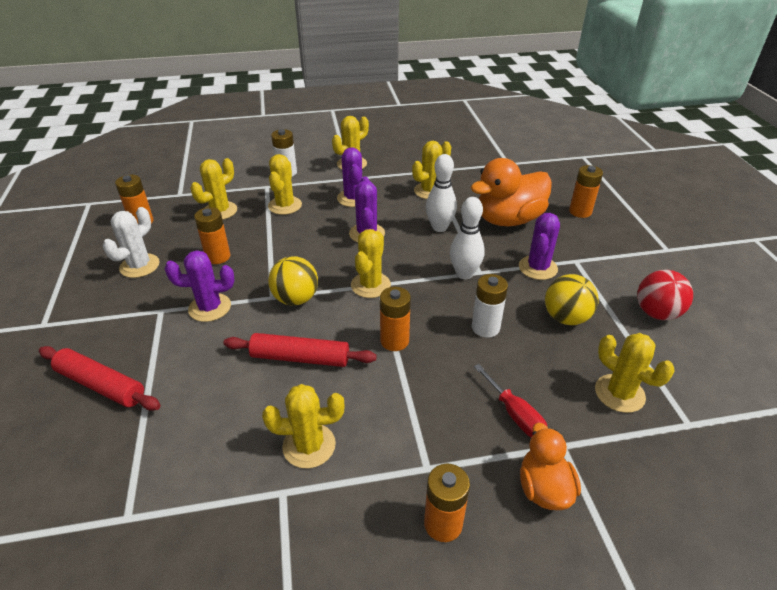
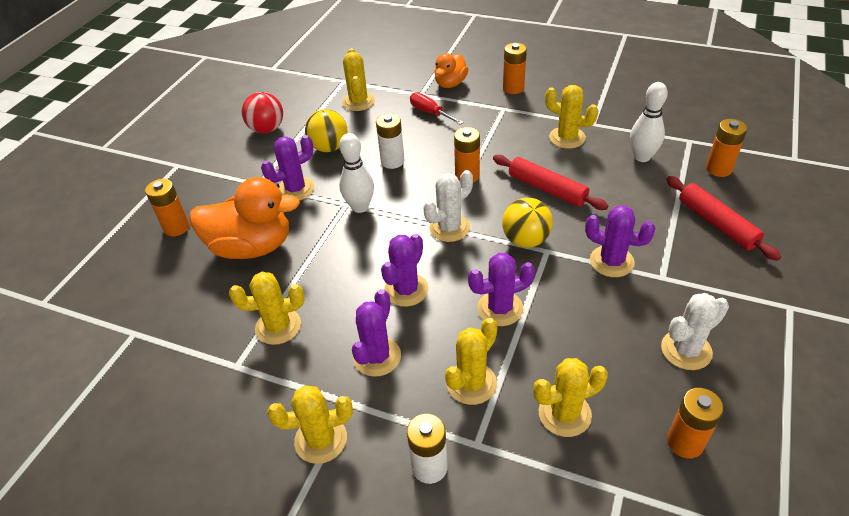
camera: 145 degrees left, 5 degrees up
(218, 257) = (588, 326): orange battery -> orange battery (718, 169)
(289, 245) = (500, 308): none -> purple cactus
(370, 285) = (449, 228): yellow cactus -> white cactus
(439, 227) = (326, 266): white bowling pin -> white bowling pin (642, 157)
(514, 414) = (430, 113): red screwdriver -> red screwdriver turned 45 degrees counterclockwise

